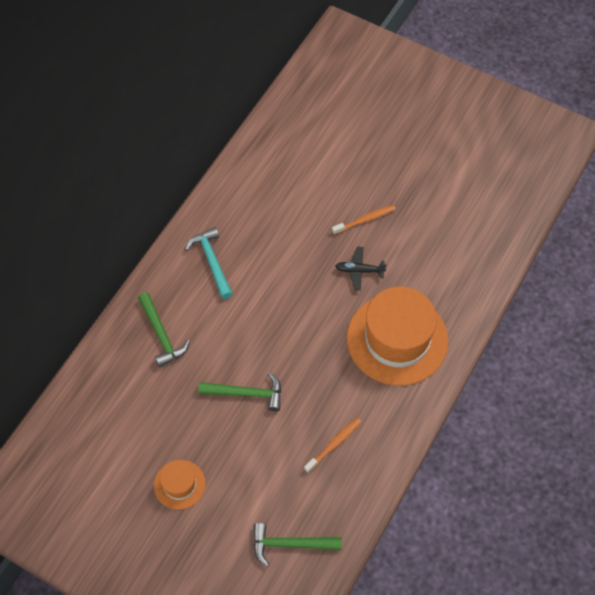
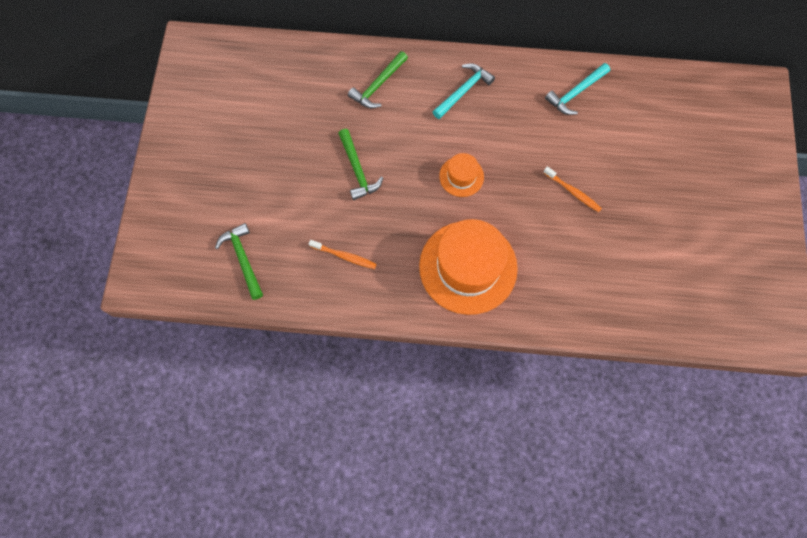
camera: 65 degrees right, 10 degrees up
(179, 484) = (258, 156): orange hat -> orange hat (461, 176)
(267, 170) = (576, 93): none -> turquoise hammer
(359, 270) = (518, 208): black plane -> none

